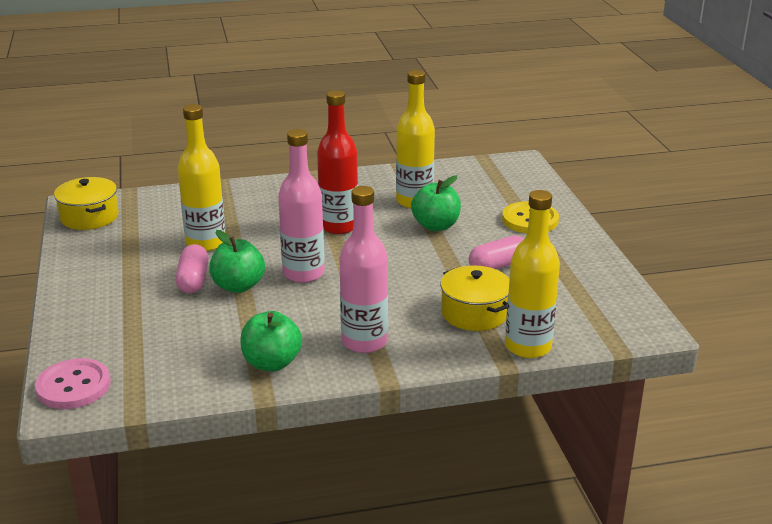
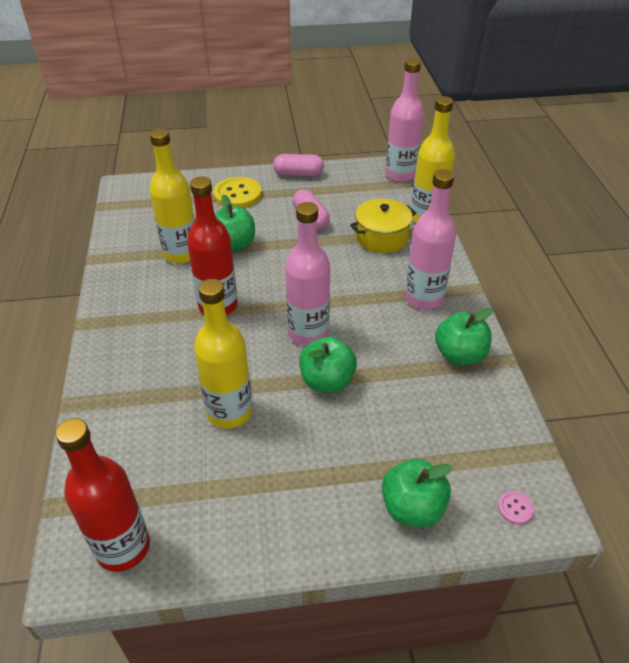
camera: 85 degrees left, 15 degrees up
(73, 386) = (515, 508): pink button -> pink button, size x0.46
(89, 217) = (123, 547): yellow pot -> red bottle
(89, 331) = (412, 508): none -> green apple
(193, 280) = (311, 419): pink capsule -> pink capsule (298, 174)
(626, 327) = (400, 175): none -> pink bottle

